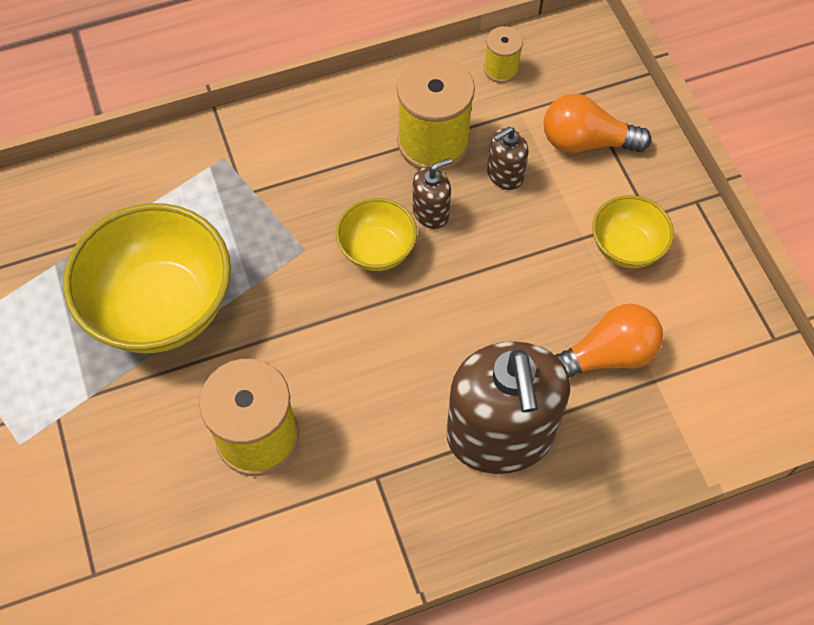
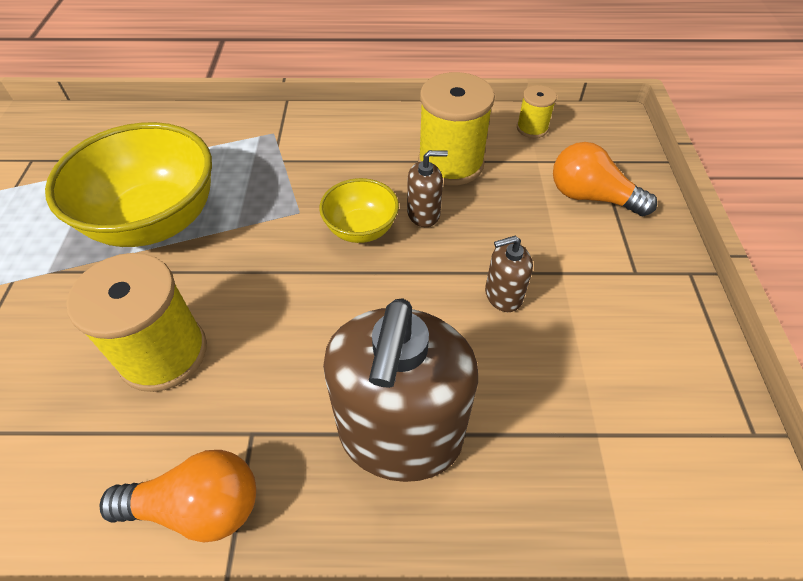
camera: 20 degrees right, 10 degrees down
(505, 174) = (504, 202): brown soap dispenser -> brown soap dispenser (503, 295)
(606, 355) = (549, 390): orange light bulb -> orange light bulb (198, 506)
(626, 247) = (603, 293): yellow bowl -> none

